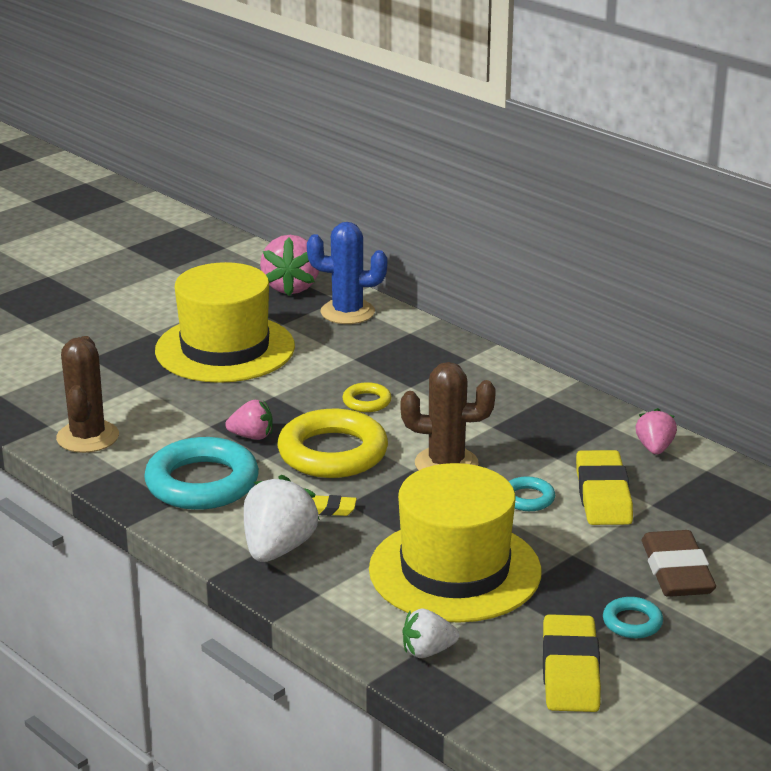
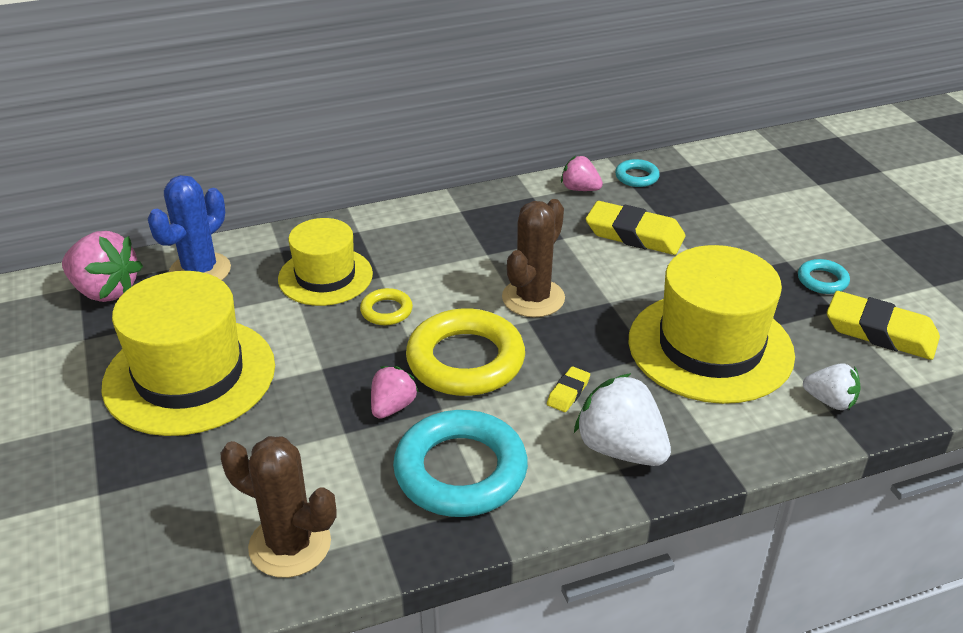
camera: 65 degrees left, 10 degrees up
(388, 363) = (325, 276): none -> yellow hat
(427, 651) = (830, 401): white strawberry -> white strawberry turned 75 degrees counterclockwise
(528, 498) = (617, 272): turquoise ring -> turquoise ring (636, 177)
(676, 571) = (760, 238): brown eraser -> none

